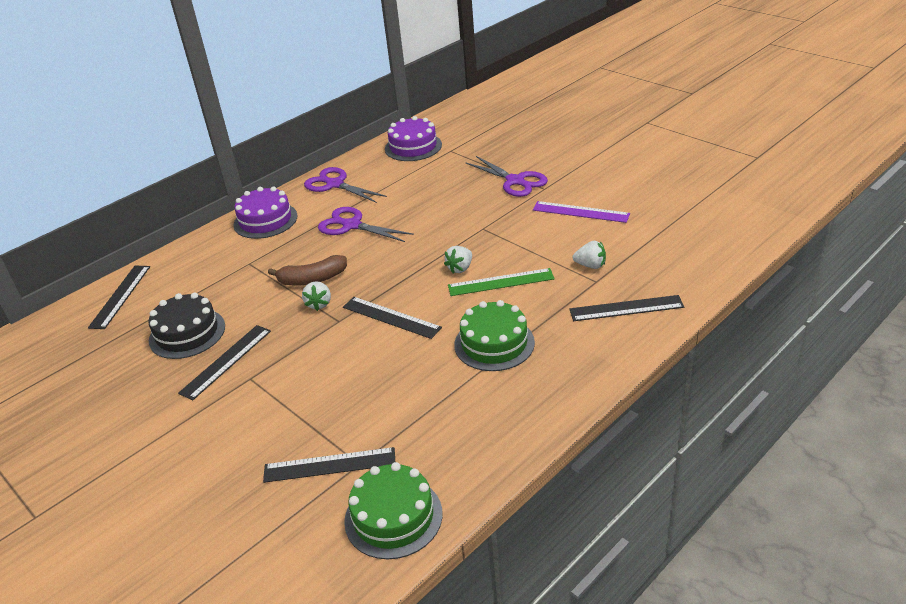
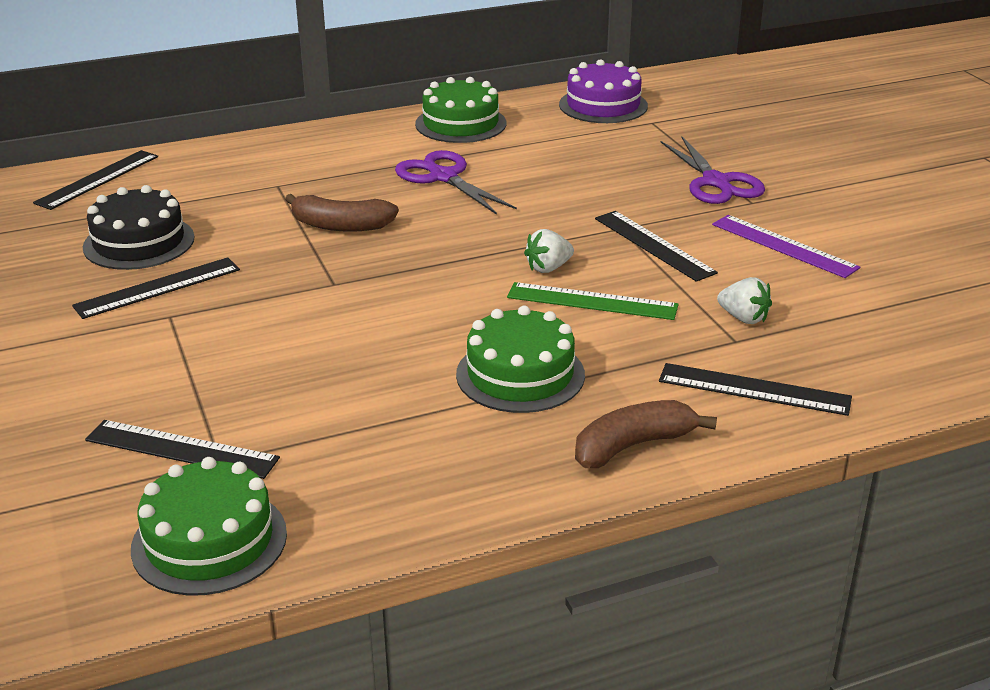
camera: 20 degrees right, 5 degrees down
(265, 220) = (338, 142): purple cake -> none
(319, 304) = (325, 257): white strawberry -> none
(335, 184) = (461, 124): purple scissors -> green cake
(391, 317) = (405, 300): black ruler -> black ruler (654, 245)
(587, 366) = (633, 446): none -> brown banana

